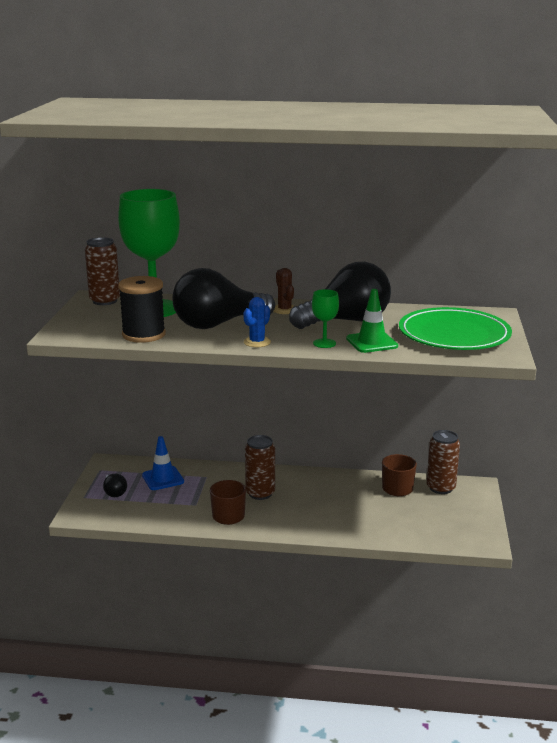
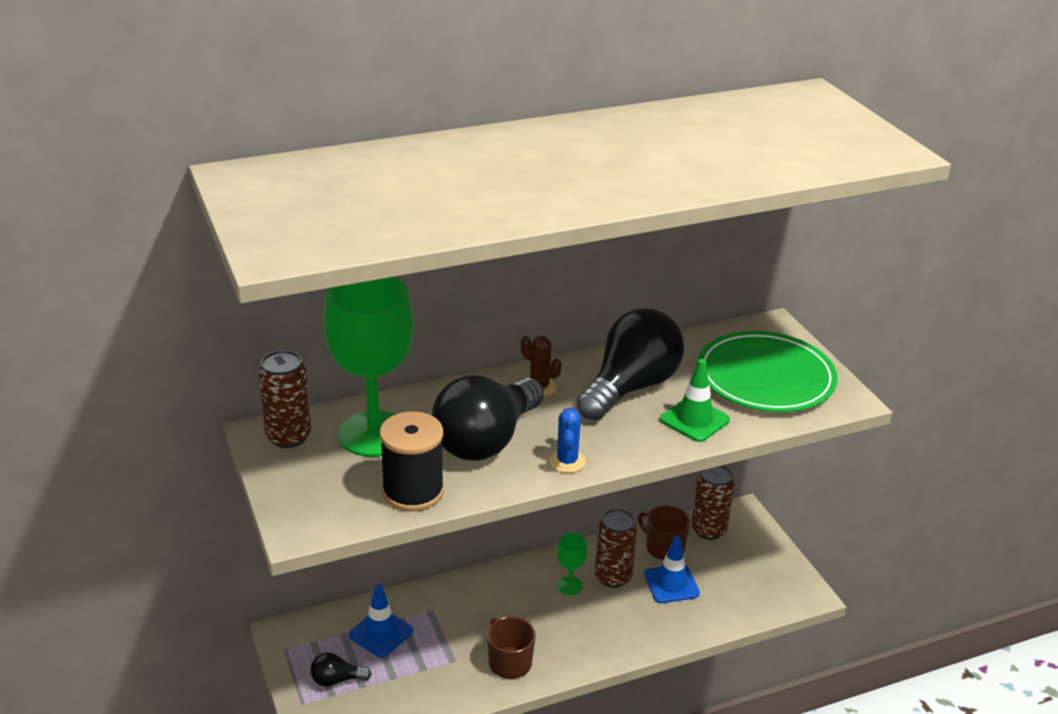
camera: 30 degrees left, 10 degrees up
(114, 492) = (336, 680): black light bulb -> black light bulb turned 135 degrees clockwise
(260, 493) = (519, 613): brown can -> brown can (613, 577)
(324, 343) = (645, 438): green goblet -> green goblet (569, 586)
(382, 508) = (671, 584): none -> blue traffic cone

